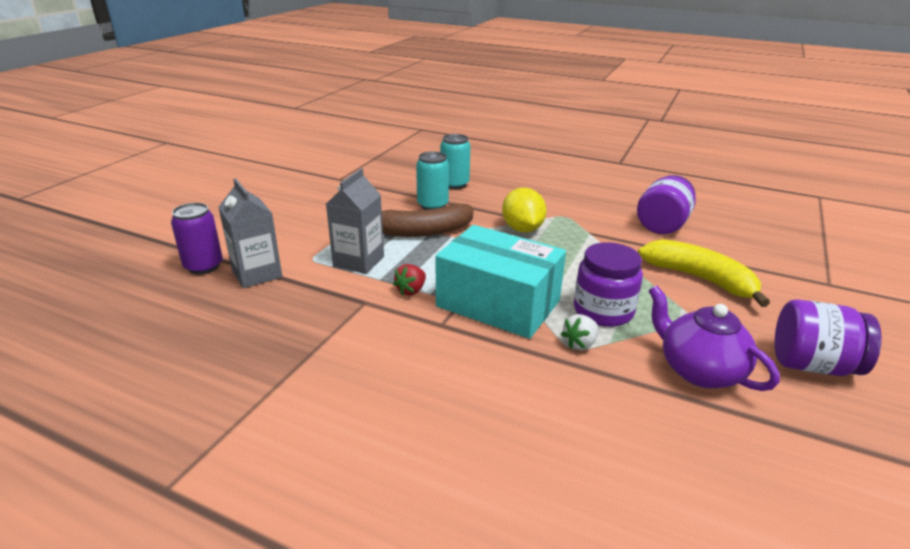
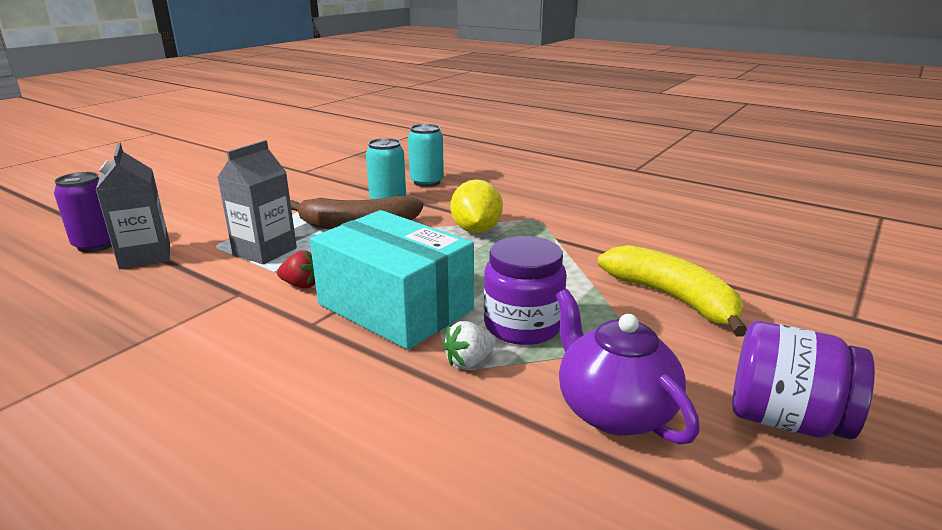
camera: 10 degrees right, 5 degrees down
(411, 290) = (302, 285): red strawberry -> red strawberry turned 120 degrees counterclockwise
(662, 225) = (654, 236): purple jar -> none

